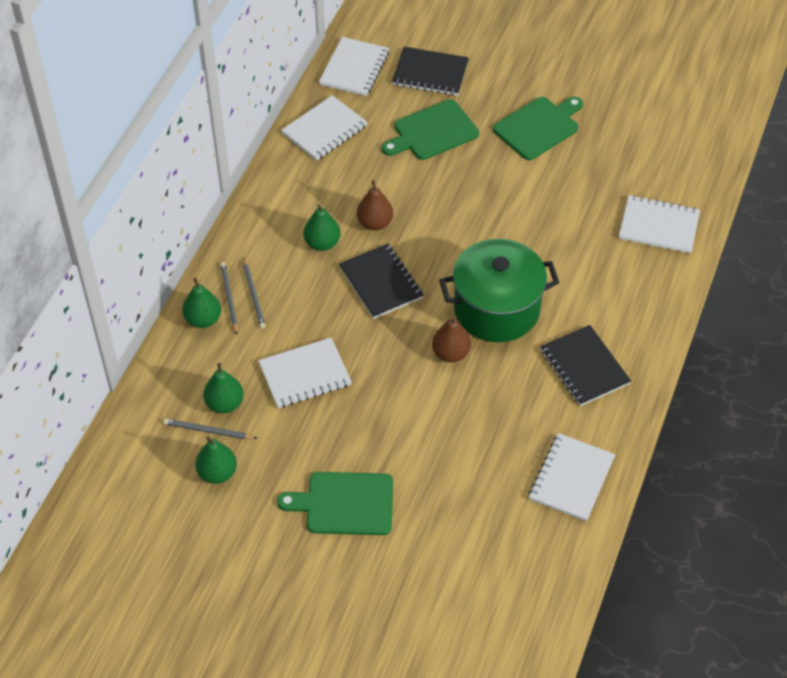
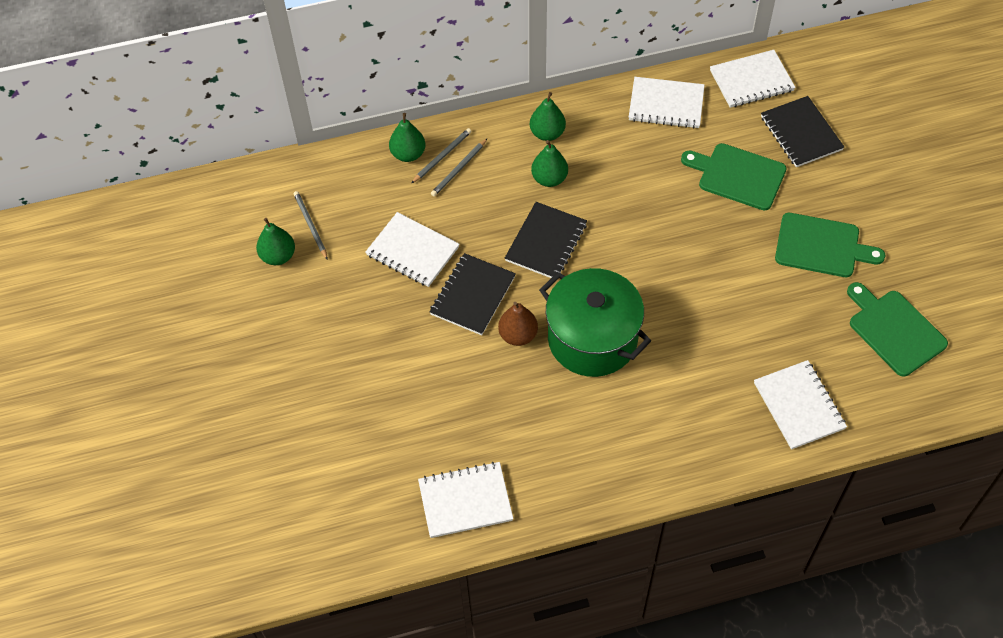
camera: 55 degrees right, 5 degrees up
(225, 404) = (343, 219): green pear -> green pear (547, 133)
(345, 504) = (315, 355): green cutting board -> green cutting board (894, 330)
(375, 223) = (602, 199): brown pear -> none
(584, 367) = (589, 441): black notebook -> black notebook (472, 295)

